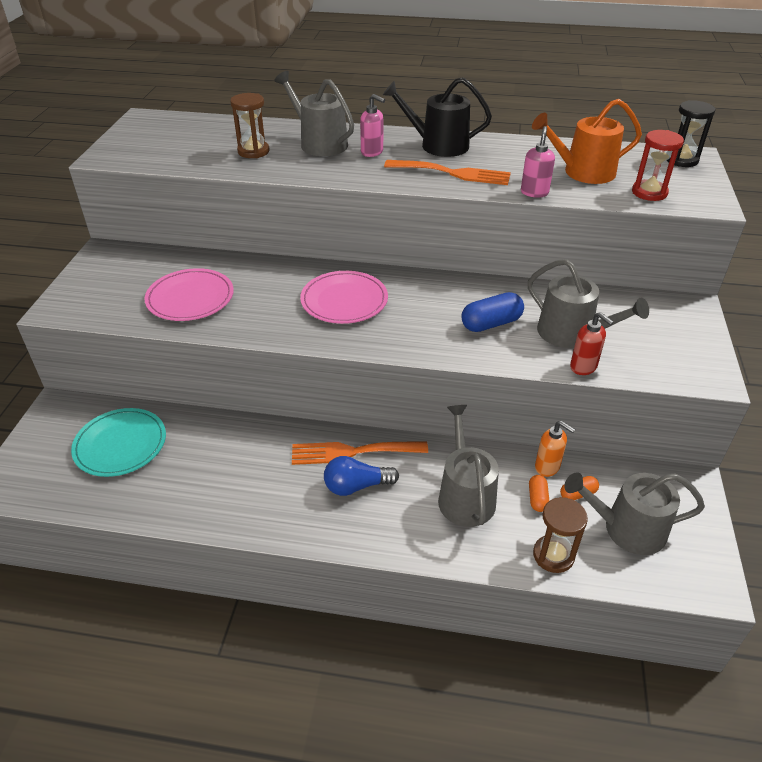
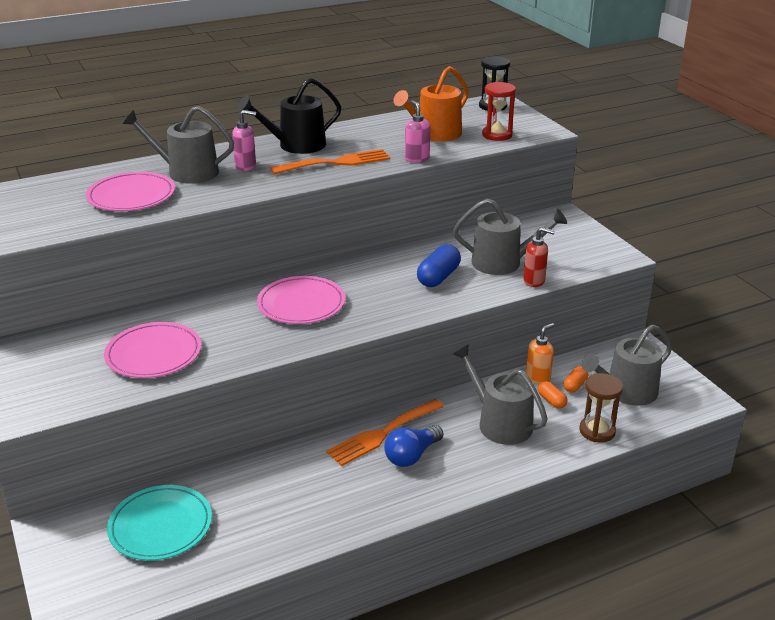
camera: 35 degrees left, 10 degrees down
(253, 151) = (131, 196): brown hourglass -> pink plate
(547, 467) = (538, 378): orange soap dispenser -> orange soap dispenser turned 45 degrees counterclockwise

